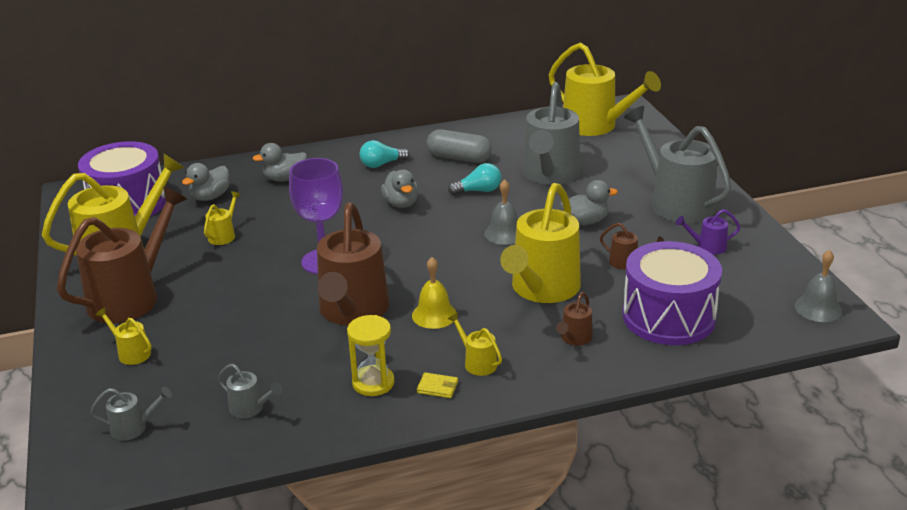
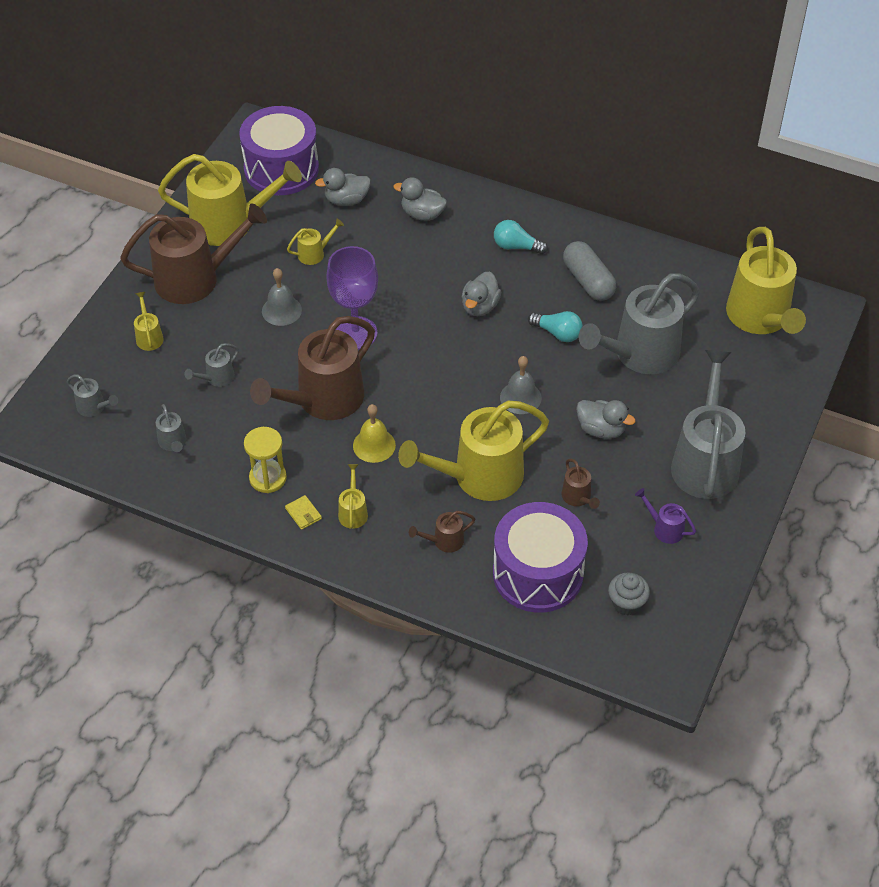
camera: 40 degrees right, 20 degrees up
(236, 346) = (217, 378): none -> grey watering can
(751, 297) = (626, 603): none -> grey cupcake
(818, 308) = (664, 653): grey bell -> grey bell (281, 310)

